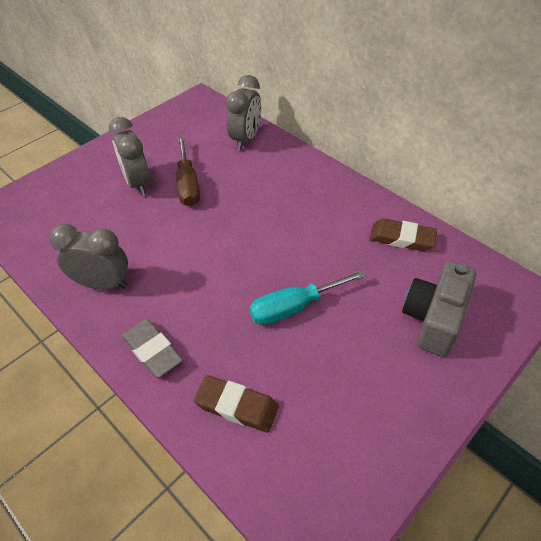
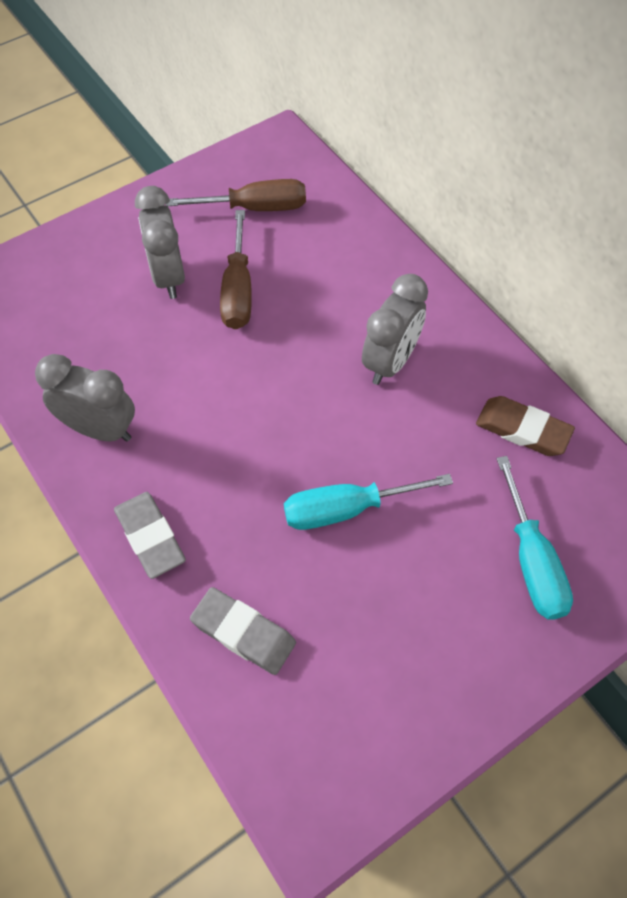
camera: 10 degrees right, 10 degrees up
(190, 137) = (255, 208): none -> brown screwdriver
(237, 406) = (243, 633): brown eraser -> grey eraser
(245, 139) = (336, 225): grey clock -> grey clock (390, 362)
(433, 319) = (531, 561): grey camera -> turquoise screwdriver

